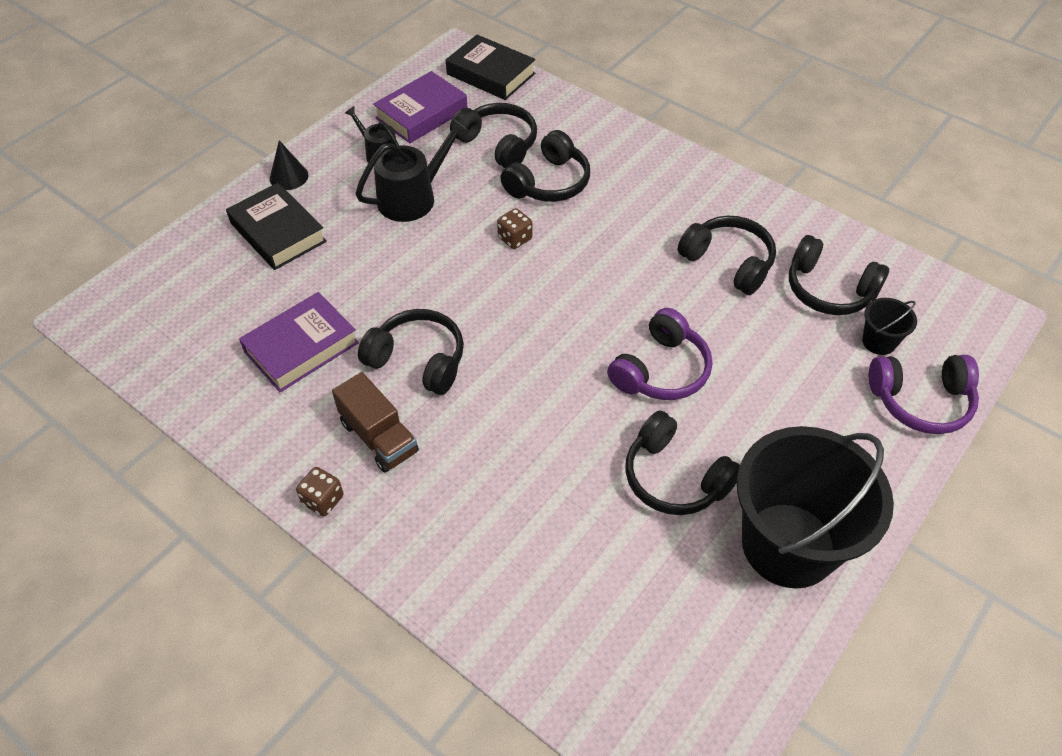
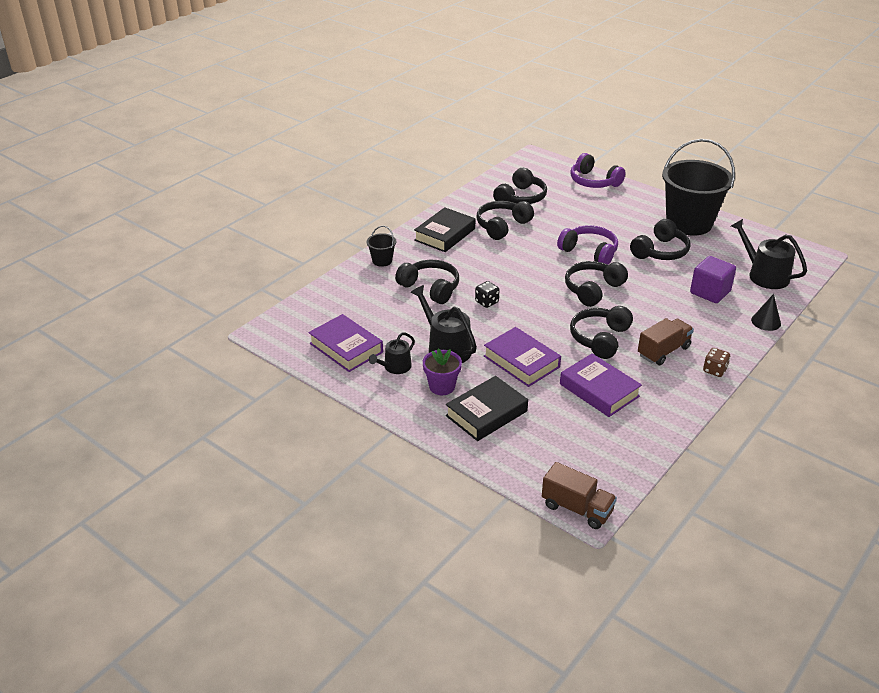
camera: 90 degrees left, 15 degrees down
(94, 305) = (577, 508): none -> brown truck
(289, 176) = (420, 414): black cone -> black cone (766, 321)
(335, 194) = (442, 386): none -> purple flower pot
(375, 269) = (521, 361): none -> purple book
(491, 74) = (299, 314): black book -> black book (445, 234)
(498, 144) = (387, 310): black headphones -> black headphones (592, 289)
(515, 238) = (486, 302): brown dice -> black dice
(542, 536) = (710, 292): none -> purple cube
(604, 648) = (764, 275): none -> black watering can
(879, 342) = (556, 188): black bucket -> black bucket (382, 261)
(920, 401) = (593, 181): purple headphones -> purple headphones turned 135 degrees clockwise

